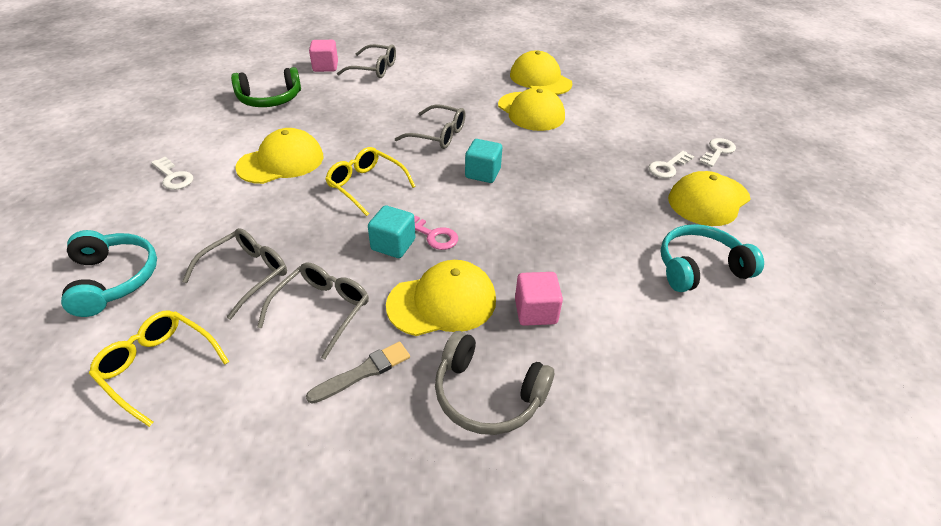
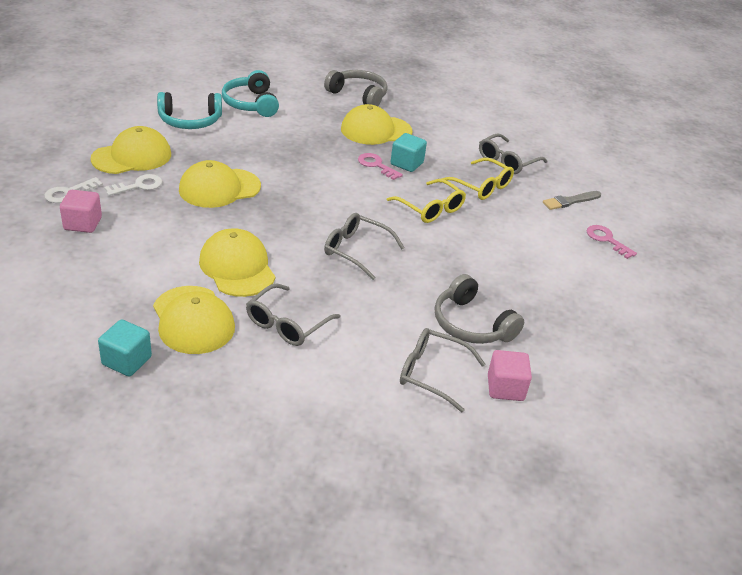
camera: 175 degrees left, 5 degrees down
(114, 279) = (594, 171): turquoise headphones -> turquoise headphones (251, 104)
(158, 367) = (536, 129): yellow glasses -> yellow glasses (481, 186)
(173, 177) = (607, 240): white key -> pink key
(270, 99) = (560, 329): green headphones -> none
(281, 162) = (514, 241): yellow cap -> yellow cap (219, 188)
(322, 310) = (451, 138): grey glasses -> grey glasses (287, 324)
(341, 95) = (471, 324): none -> grey headphones
(363, 372) = (424, 111): grey brush -> grey brush (570, 201)
(482, 173) = (321, 204): turquoise cube -> turquoise cube (127, 361)
(535, 311) = (317, 118): pink cube -> pink cube (83, 224)

